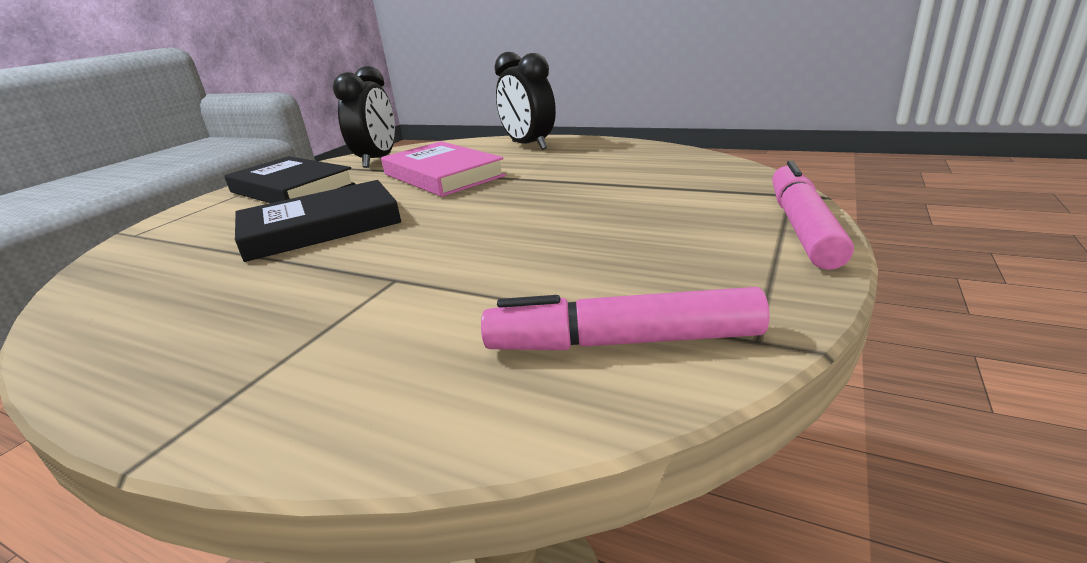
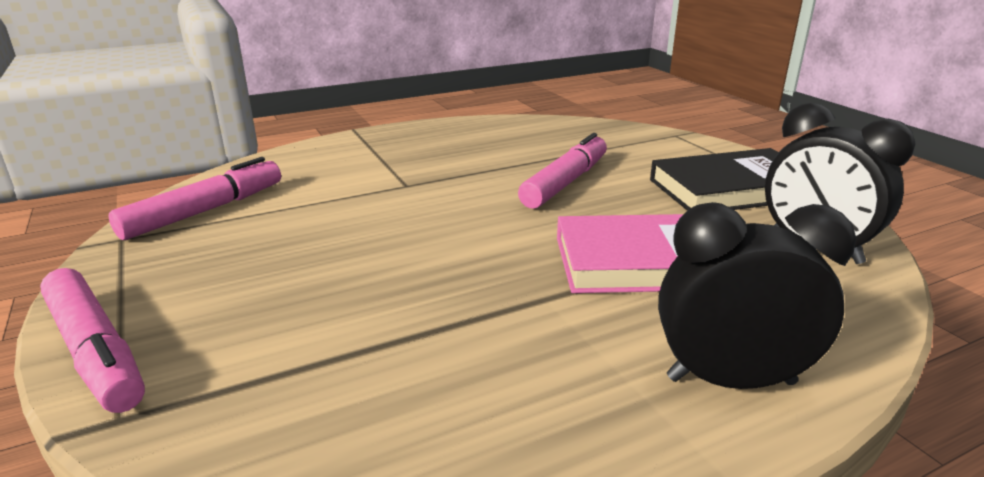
camera: 125 degrees right, 0 degrees up
(321, 227) = (565, 182): black book -> pink marker

